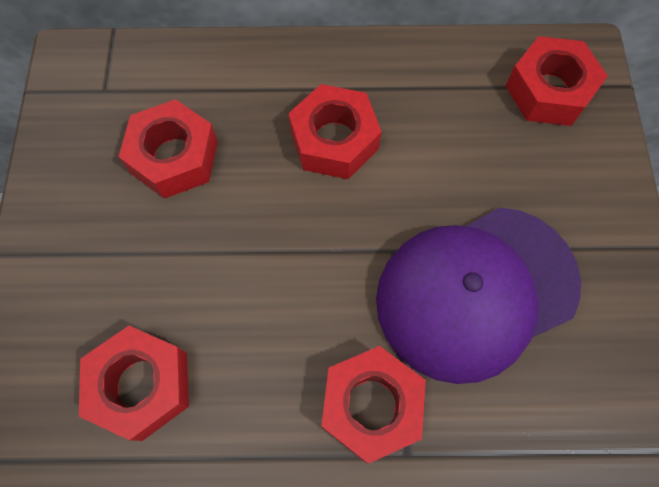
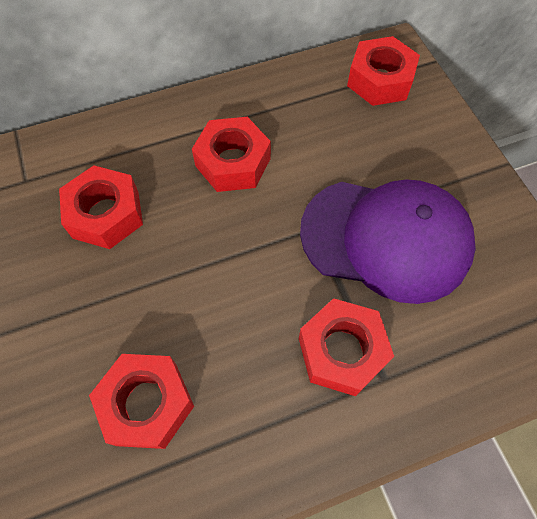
camera: 20 degrees left, 5 degrees down
(476, 292) = (386, 239): purple cap -> purple cap turned 120 degrees counterclockwise

